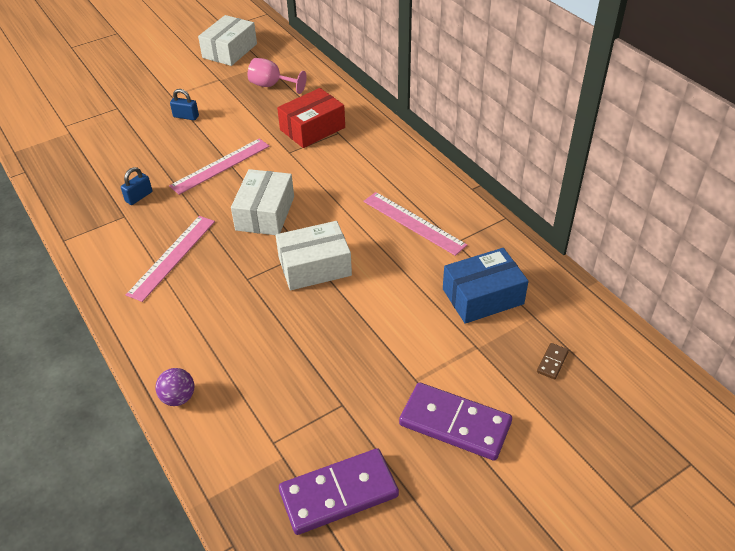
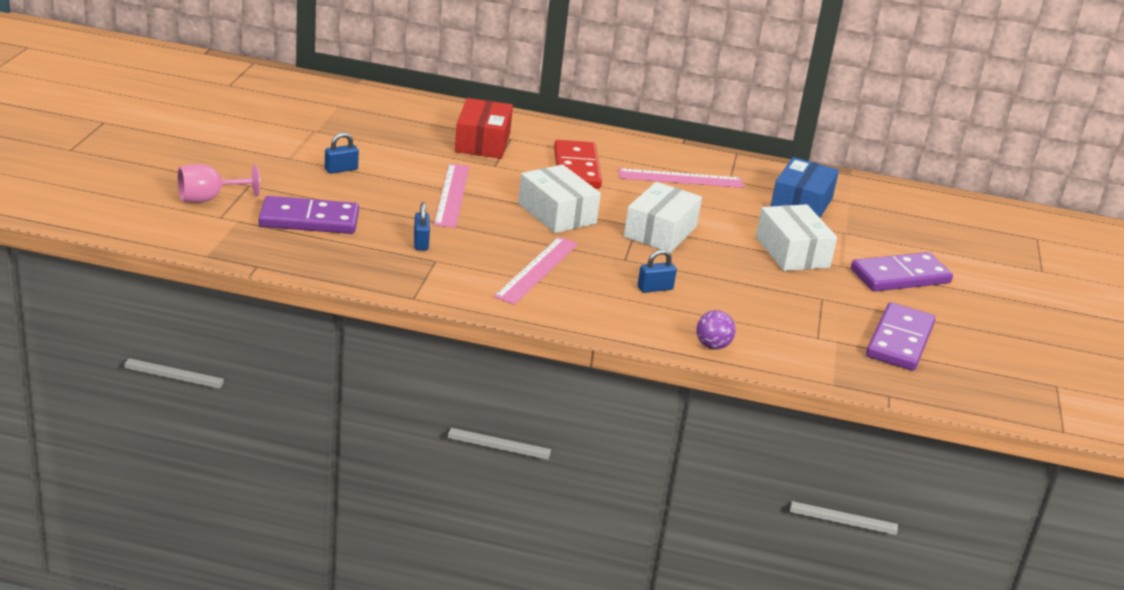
camera: 50 degrees left, 15 degrees down
(106, 149) = (309, 220): none -> purple domino
(172, 257) = (537, 270): pink ruler -> pink ruler turned 45 degrees clockwise
(225, 318) = (655, 288): none -> blue padlock
(230, 51) = (277, 104): white box -> white box (792, 252)
(272, 85) = (379, 121): pink goblet -> pink goblet (209, 199)
(344, 179) = (577, 168): none -> red domino
(552, 362) = (898, 222): brown domino -> none

